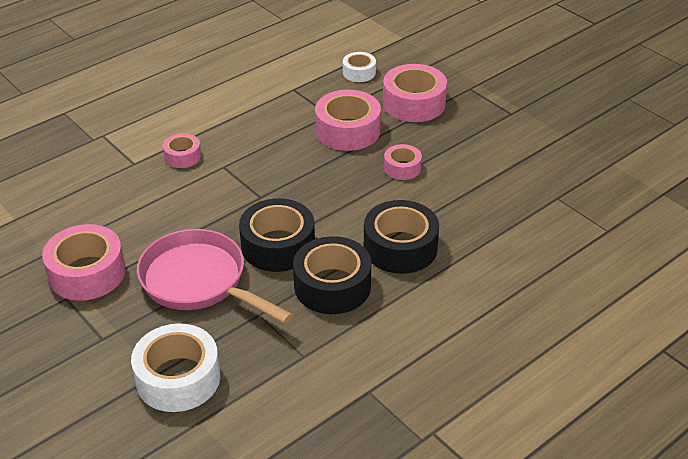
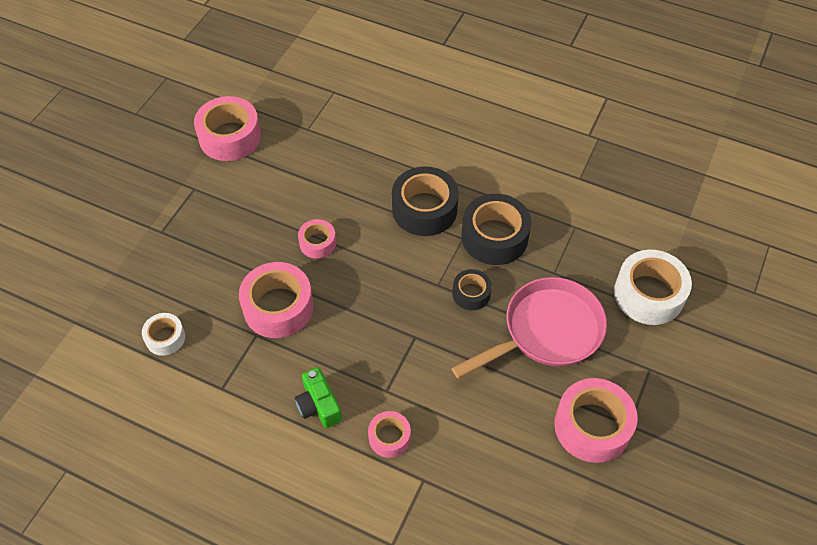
camera: 115 degrees left, 15 degrees up
(199, 281) = (547, 331): pink pan -> pink pan turned 135 degrees counterclockwise
(240, 129) = (318, 405): none -> green camera
(278, 246) = (471, 294): black tape -> black tape, size x0.55
(414, 103) = (207, 268): pink tape -> pink tape (230, 137)

